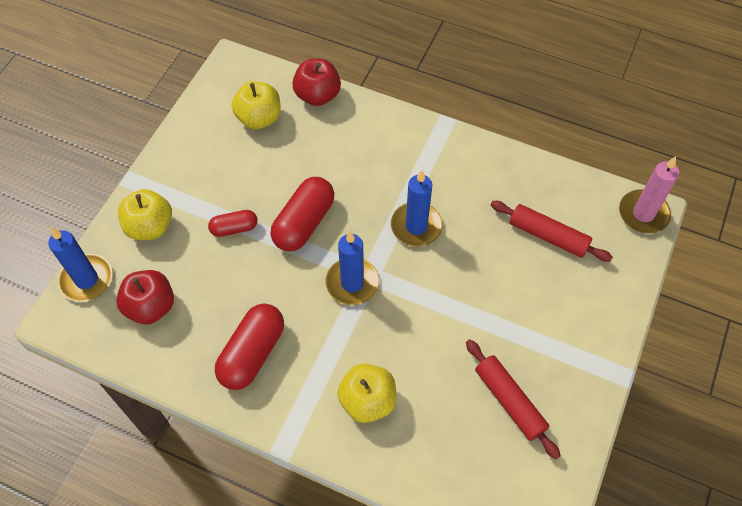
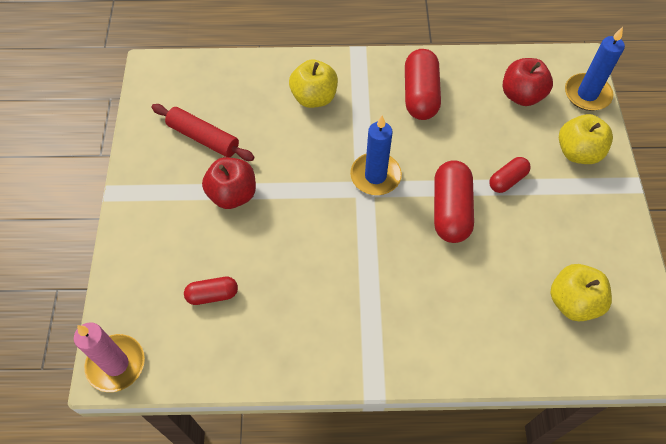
camera: 155 degrees right, 0 degrees up
(317, 95) = (534, 360): red apple -> red apple (233, 194)
(416, 226) = (346, 250): blue candle -> none
(548, 236) = (212, 295): red rolling pin -> red capsule

